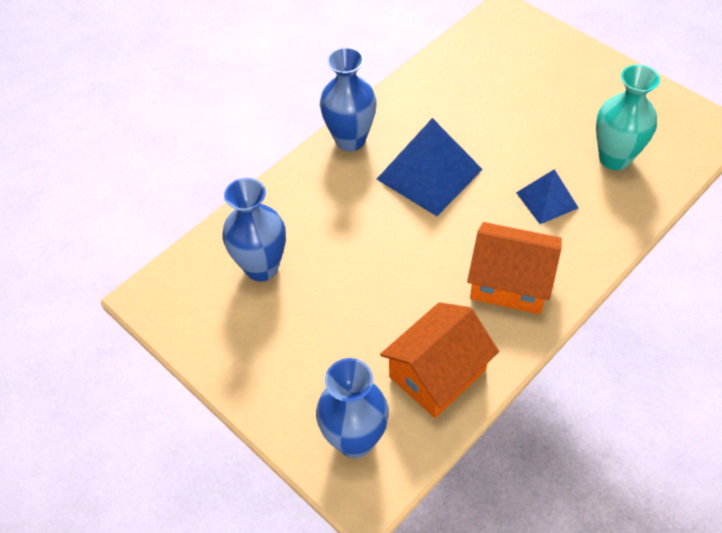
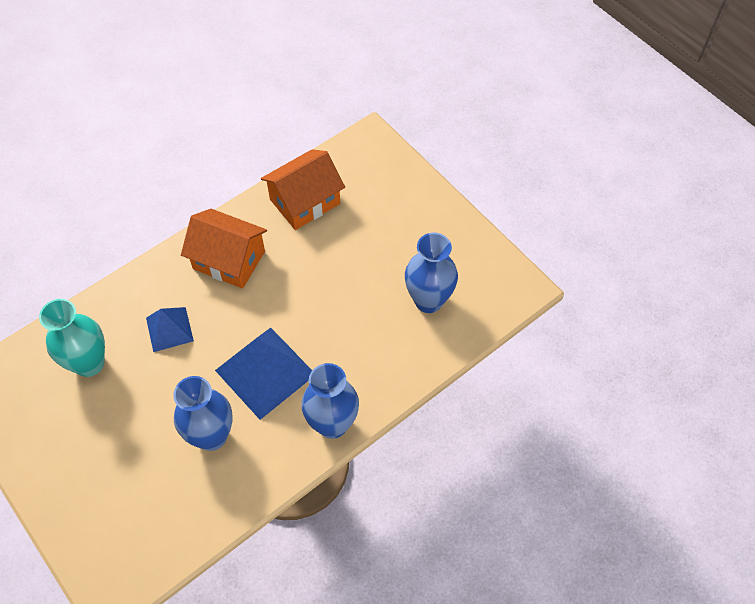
camera: 175 degrees left, 5 degrees up
(355, 440) = (371, 168): blue vase -> blue vase (212, 436)

